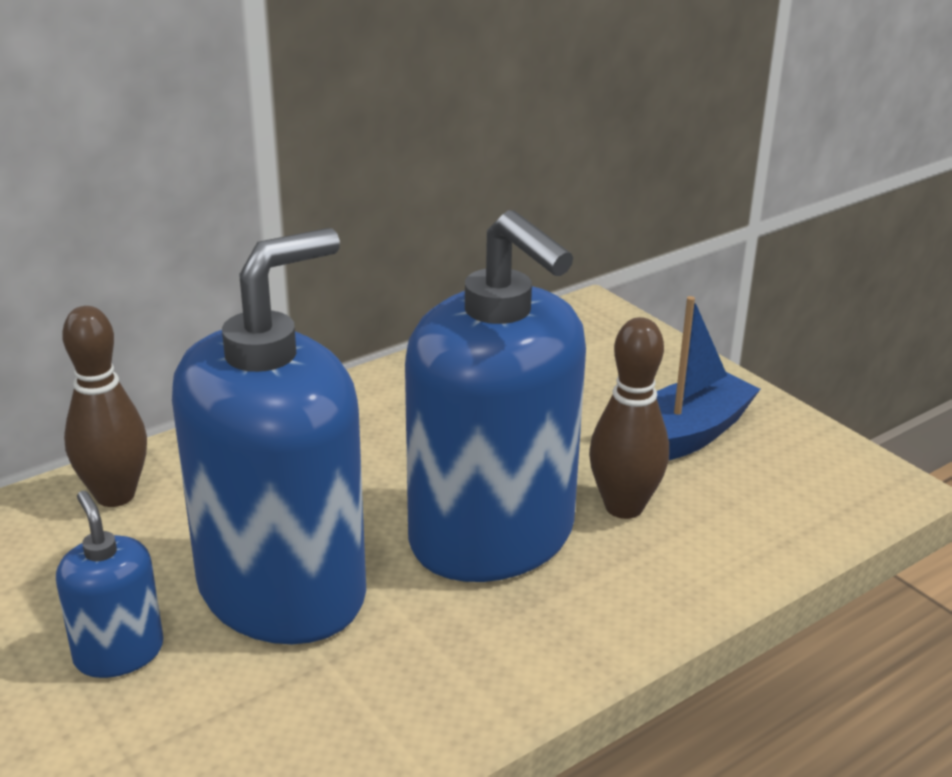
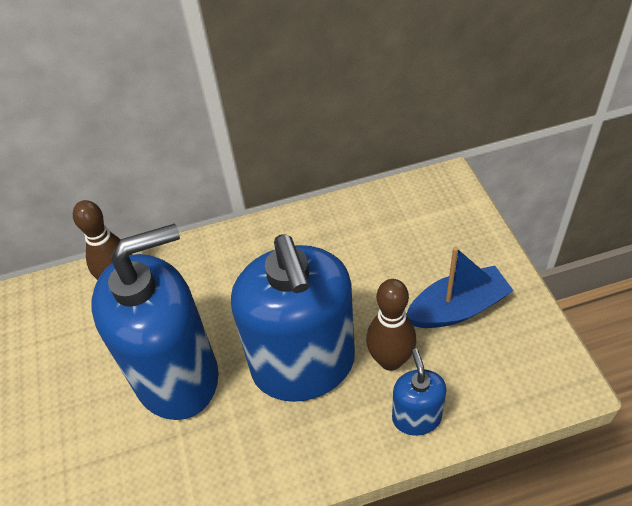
camera: 25 degrees right, 20 degrees up
(119, 653) = (84, 398): blue soap dispenser -> blue soap dispenser (416, 417)

